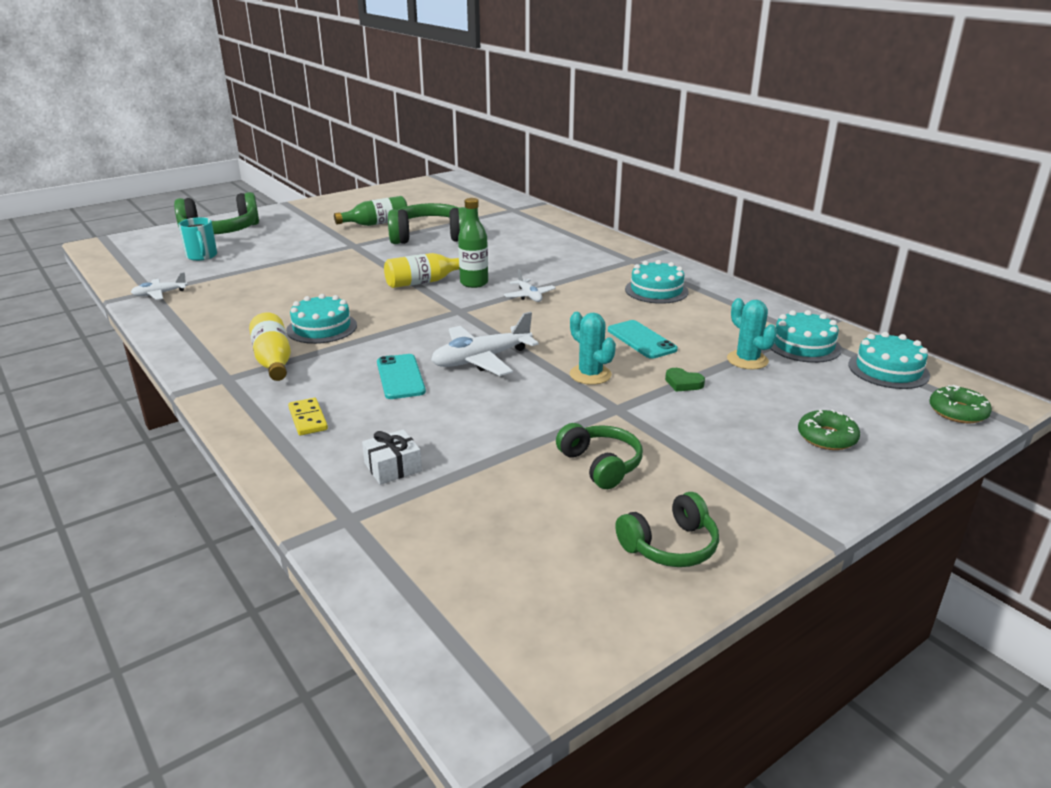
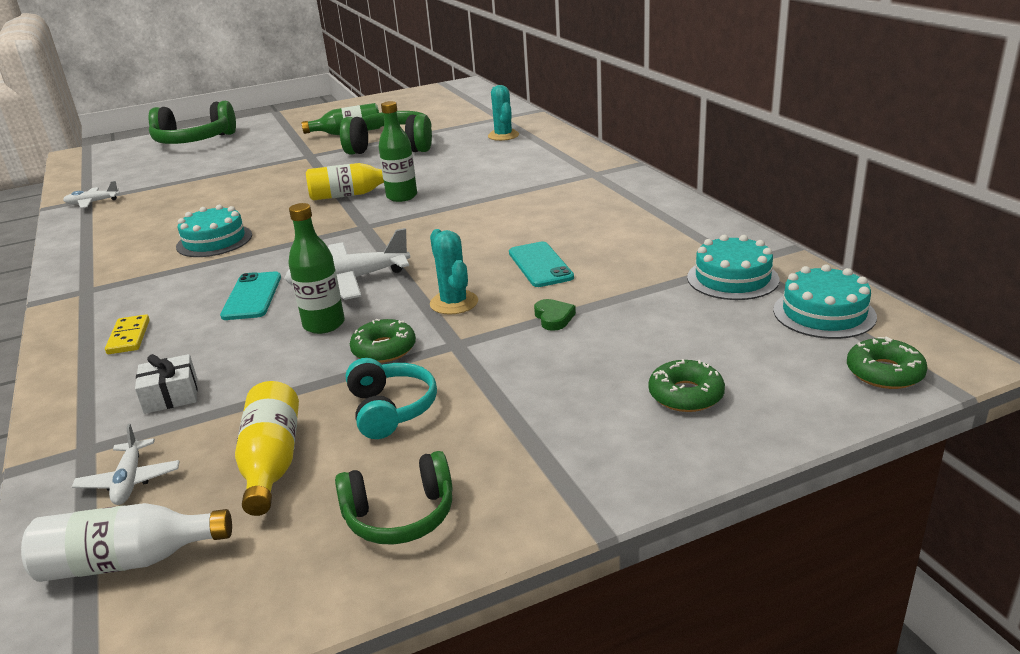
camera: 15 degrees right, 0 degrees up
(202, 256) = (158, 165): turquoise mug -> none
(273, 361) = (143, 274): yellow bottle -> yellow bottle (272, 462)
(465, 604) = (127, 561): none -> white bottle
(488, 398) = (324, 324): none -> green bottle
(529, 296) = (450, 212): white plane -> white plane (130, 481)
(558, 416) = (384, 349): none -> green donut
(600, 465) = (390, 409): green headphones -> turquoise headphones
(656, 290) = (597, 208): turquoise cake -> none
(683, 383) = (553, 318): green heart -> green heart turned 150 degrees counterclockwise
(747, 360) = (650, 293): turquoise cactus -> turquoise cactus (503, 136)

